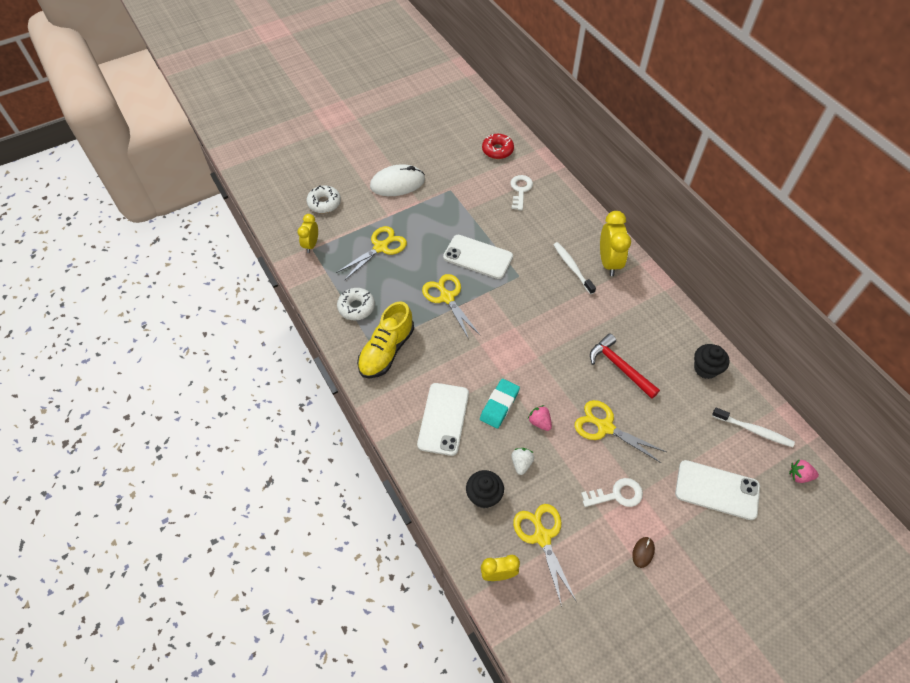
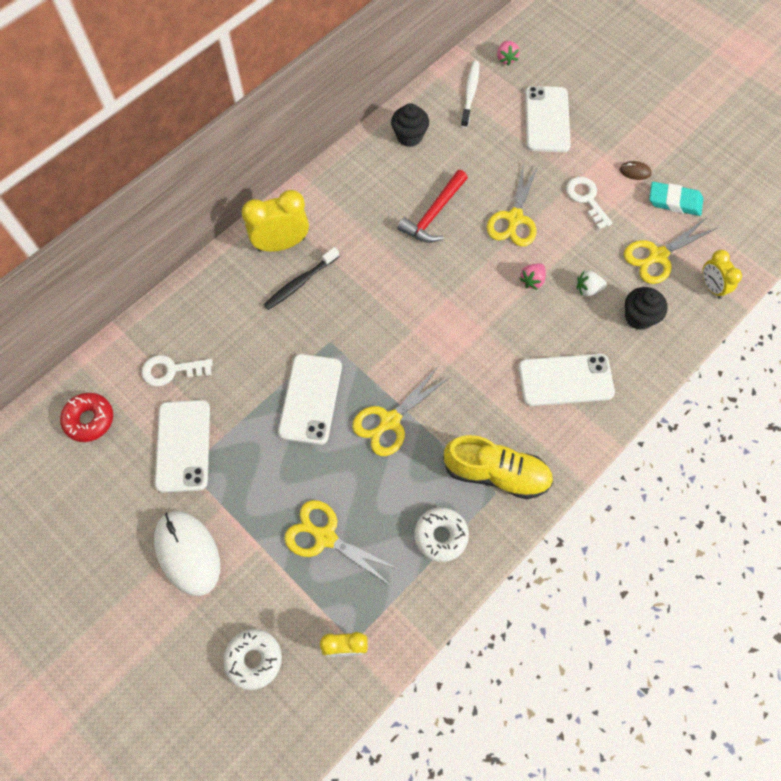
camera: 105 degrees left, 10 degrees up
(466, 189) = (183, 445): none -> white phone
(499, 405) = (526, 325): turquoise eraser -> turquoise eraser (674, 201)
(572, 267) = (300, 282): white toothbrush -> black toothbrush

